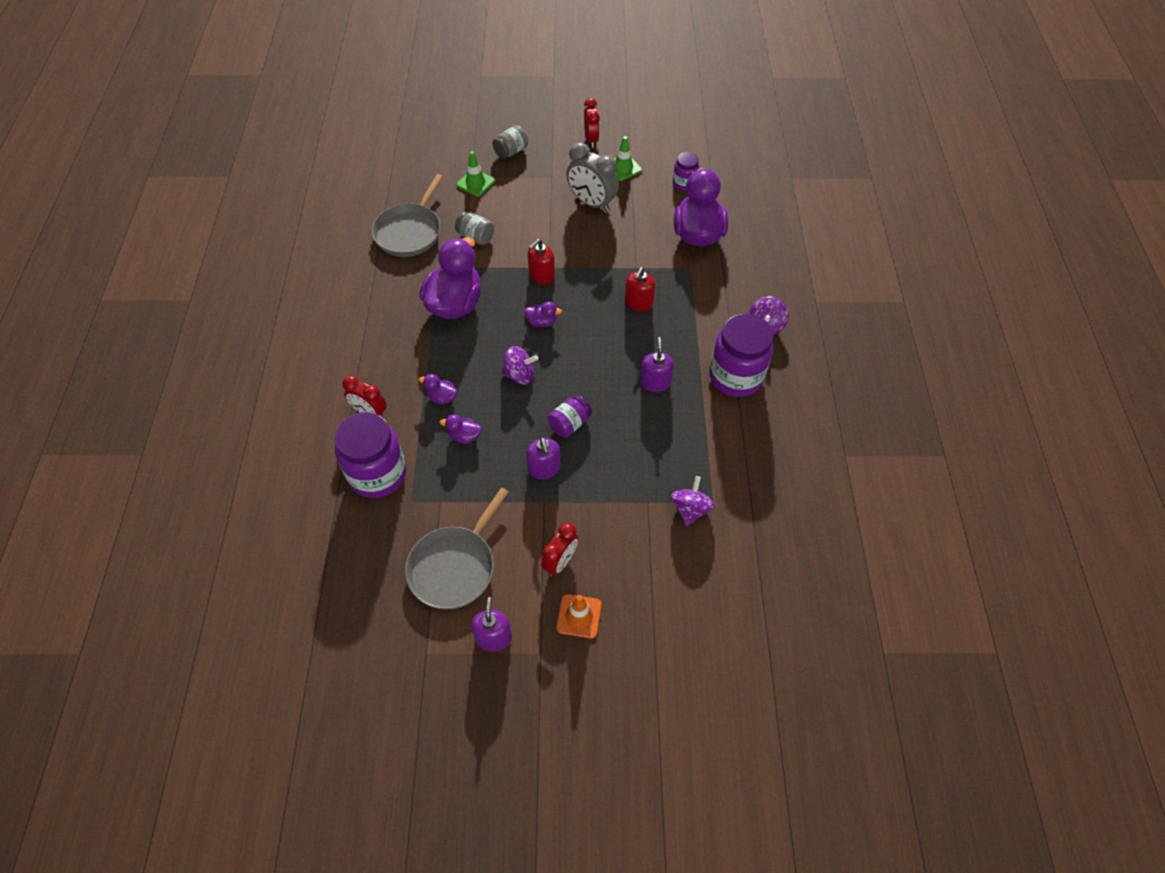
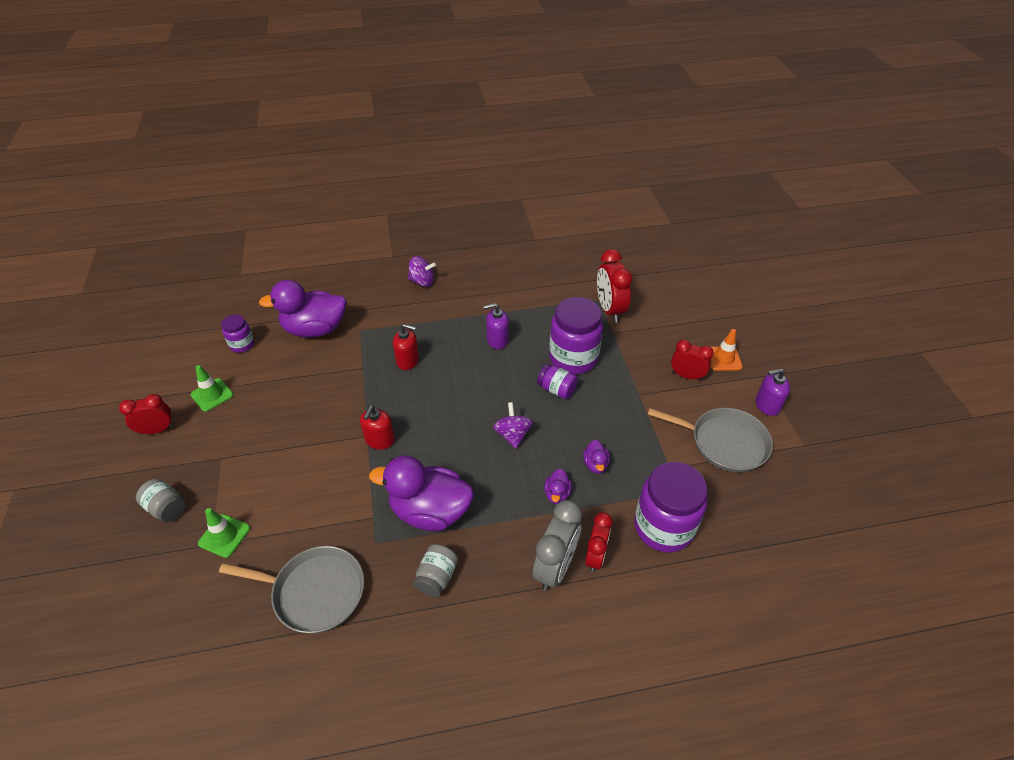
camera: 100 degrees left, 10 degrees down
(475, 237) = (322, 514): grey jar -> grey jar (437, 577)
(541, 275) = (380, 440): red soap dispenser -> red soap dispenser turned 75 degrees clockwise
(542, 322) = (443, 429): purple duck -> none
(544, 468) = (607, 399): purple soap dispenser -> none
(591, 203) = (268, 414): grey clock -> grey clock (555, 567)
(690, 509) = (609, 309): purple spinning top -> red clock
(735, 377) = (479, 295): purple jar -> purple jar (573, 358)

